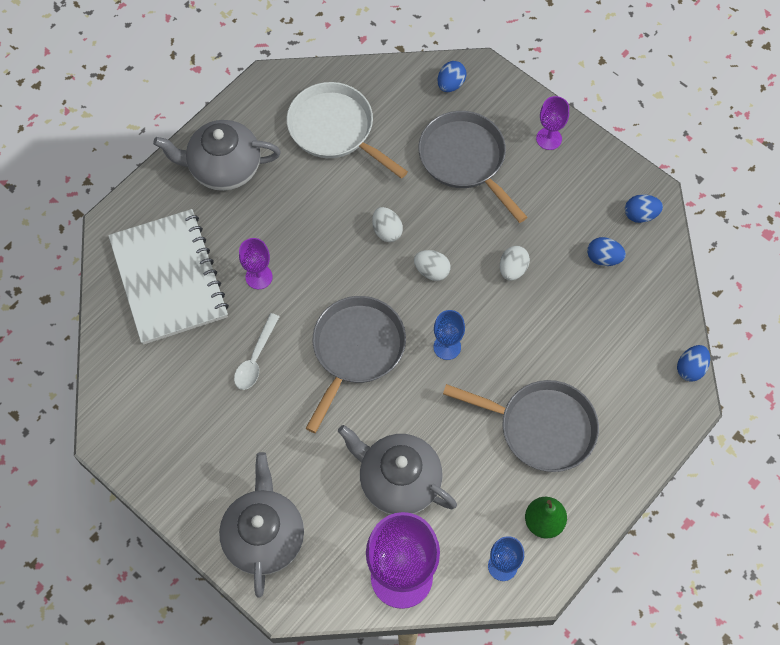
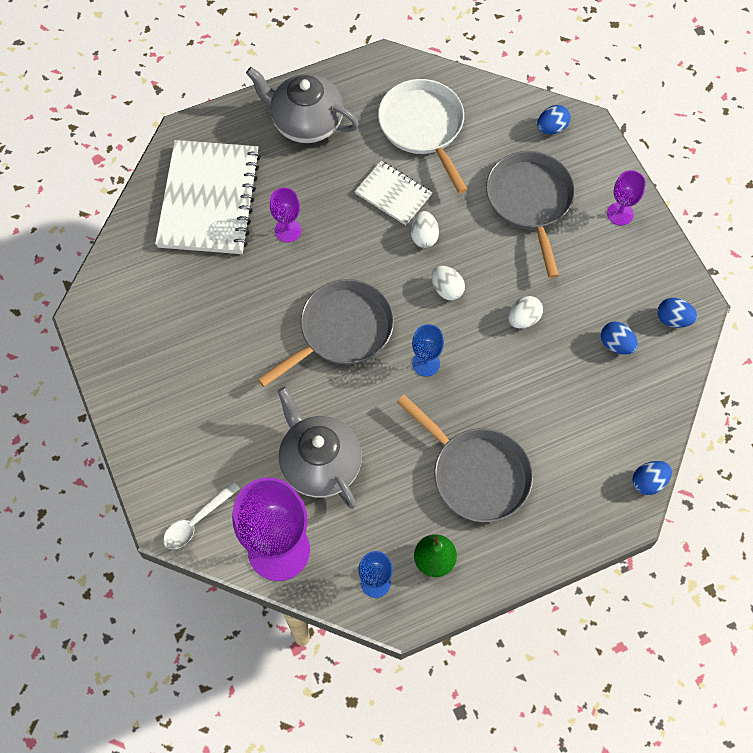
camera: 25 degrees right, 0 degrees up
(255, 358) = (248, 301): white spoon -> white spoon (196, 521)
(264, 536) = (176, 459): grey teapot -> none
(339, 203) = (393, 194): none -> white notebook

